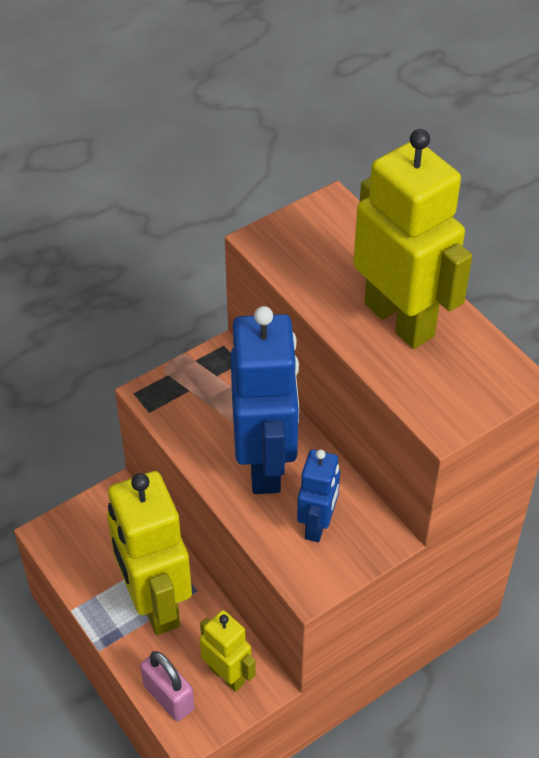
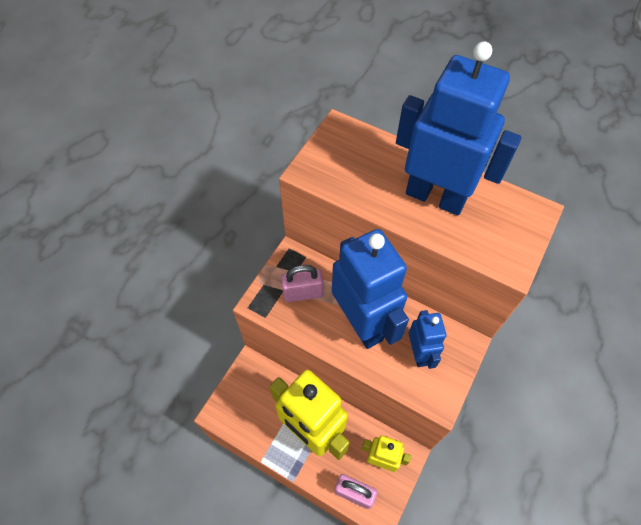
camera: 25 degrees left, 10 degrees up
(211, 402) = (303, 293): none -> pink padlock
(400, 319) = (435, 197): yellow robot -> blue robot

